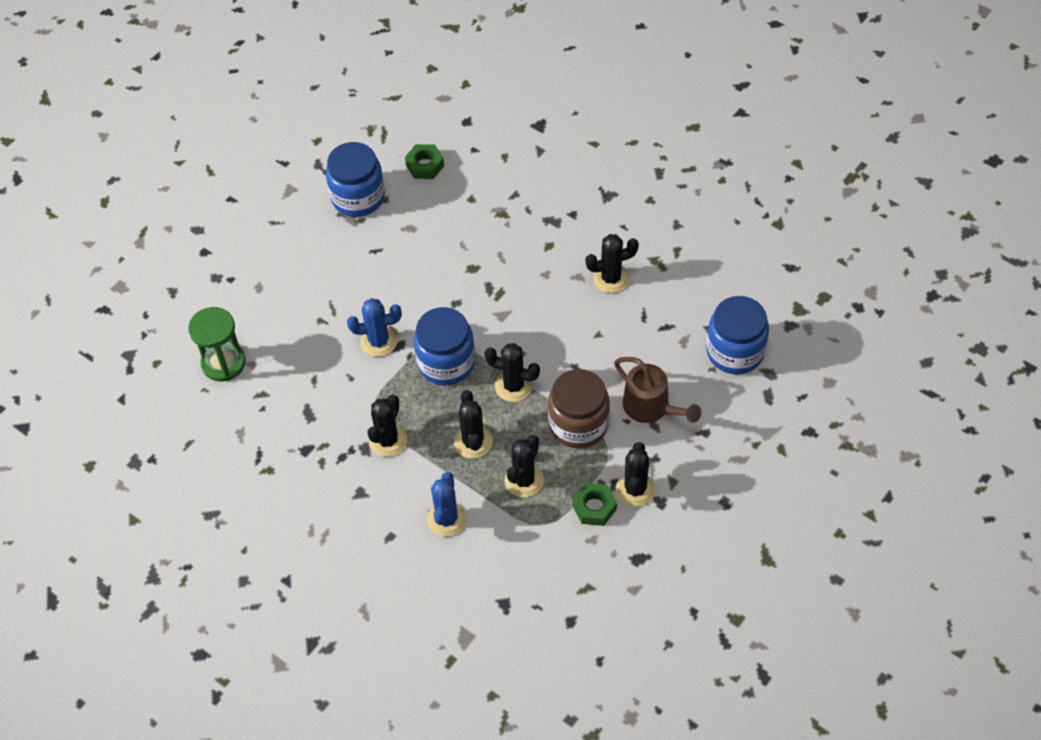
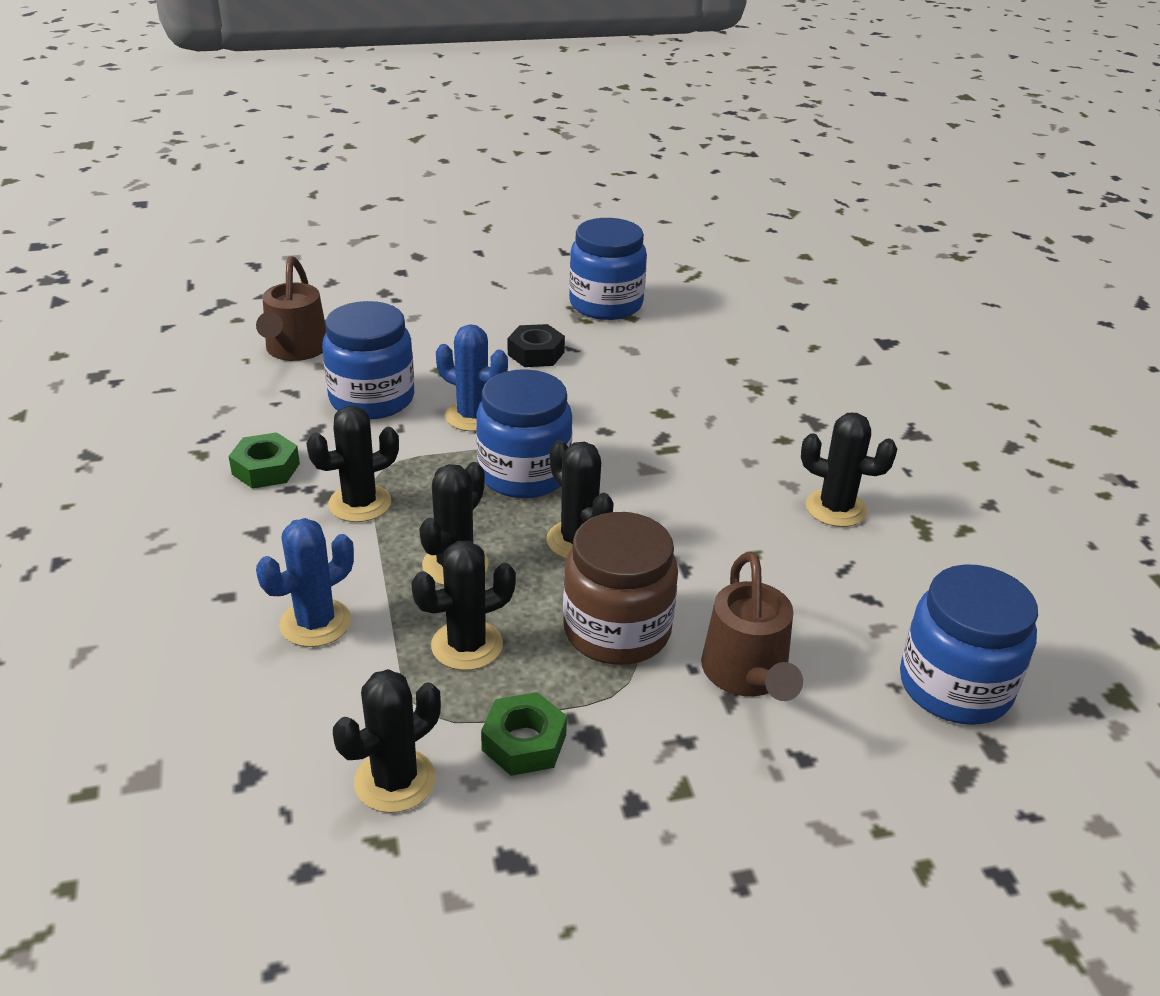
camera: 35 degrees right, 20 degrees down
(223, 363) = (294, 351): green hourglass -> brown watering can
(311, 368) = (372, 399): none -> blue jar
(361, 269) = (536, 353): none -> black nut
(425, 165) = (710, 314): green nut -> green nut (266, 469)
(635, 489) = (612, 760): black cactus -> black cactus (395, 781)

